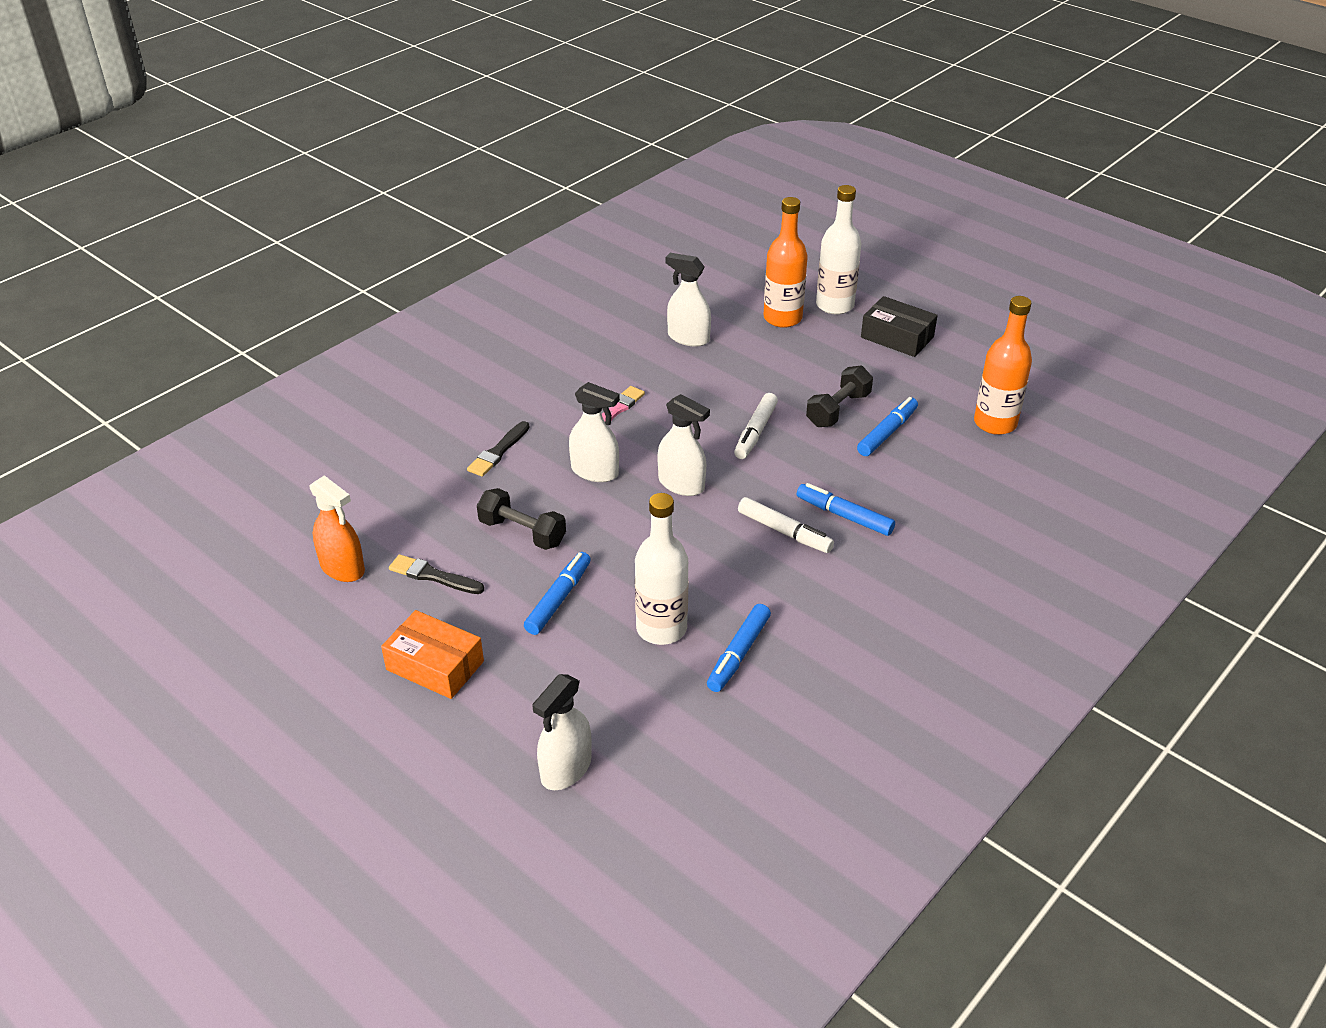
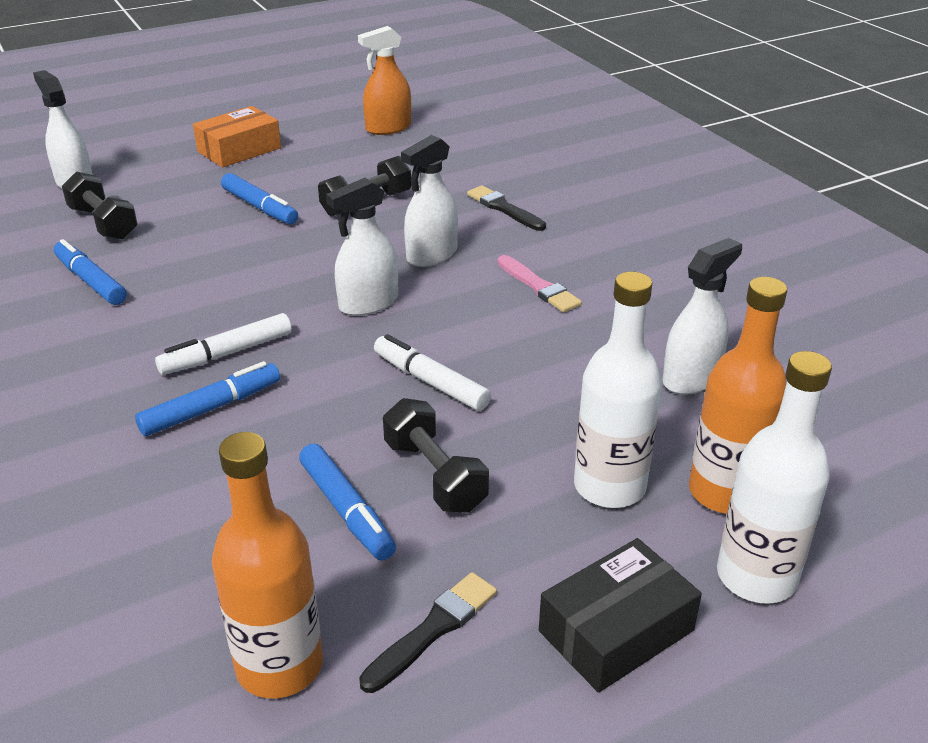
camera: 110 degrees right, 5 degrees down
(434, 576) = (344, 160): black brush -> black brush (432, 630)
(639, 698) = (103, 223): none -> black dumbbell
(661, 628) = (168, 248): white bottle -> white bottle (609, 486)

